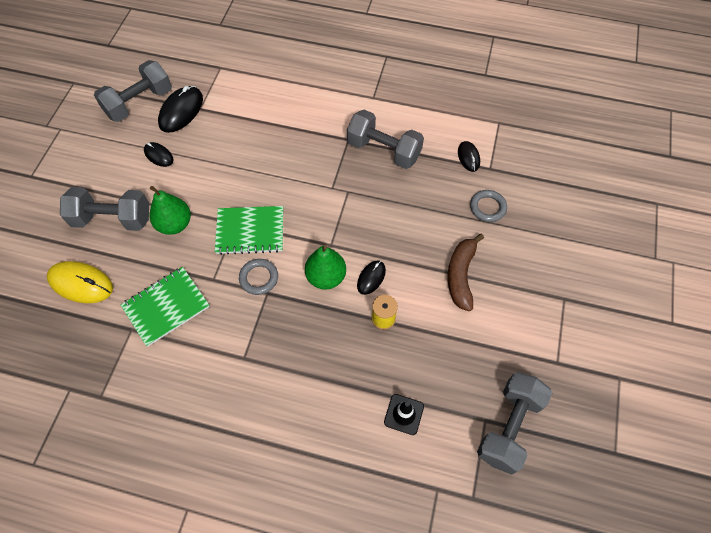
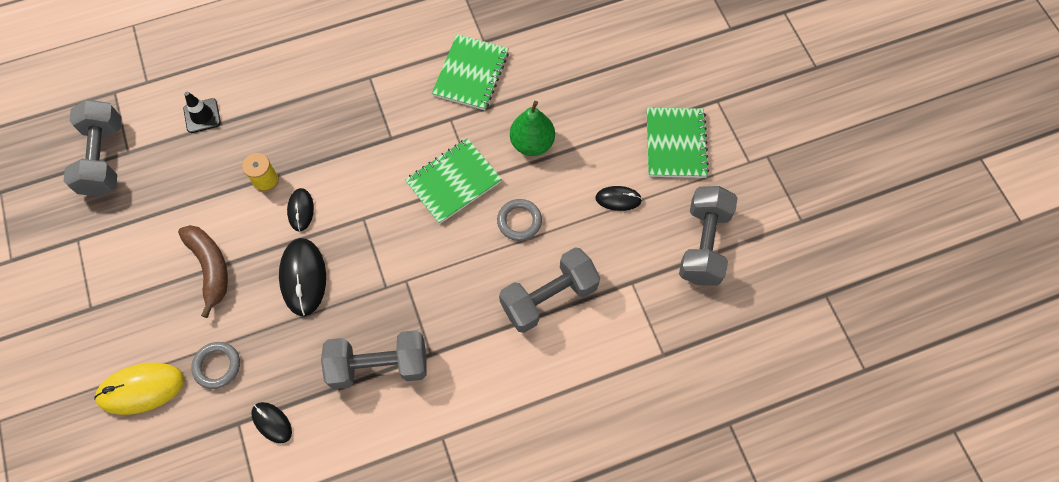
camera: 145 degrees right, 5 degrees up
(81, 283) = (563, 46): yellow mouse -> yellow mouse (141, 389)
(88, 166) = (675, 144): none -> green notebook
(112, 219) = (595, 112): grey dumbbell -> grey dumbbell (549, 297)
(181, 111) = (648, 265): black mouse -> black mouse (303, 277)
(259, 278) = (409, 145): grey ring -> grey ring (519, 221)
(326, 277) = (345, 184): green pear -> none

